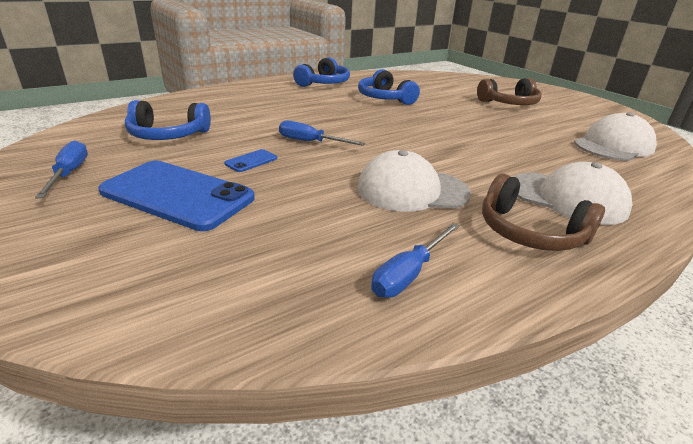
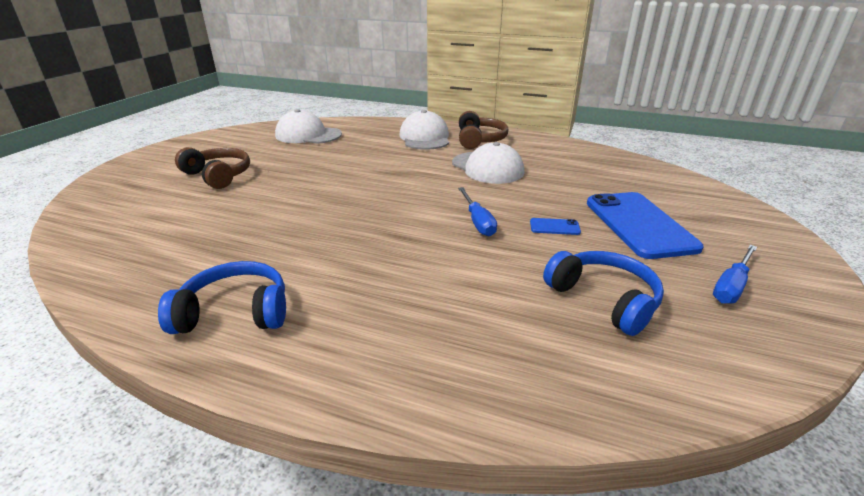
camera: 125 degrees left, 0 degrees up
(384, 98) = (275, 237): blue headphones -> none
(409, 274) = (560, 152): blue screwdriver -> none

